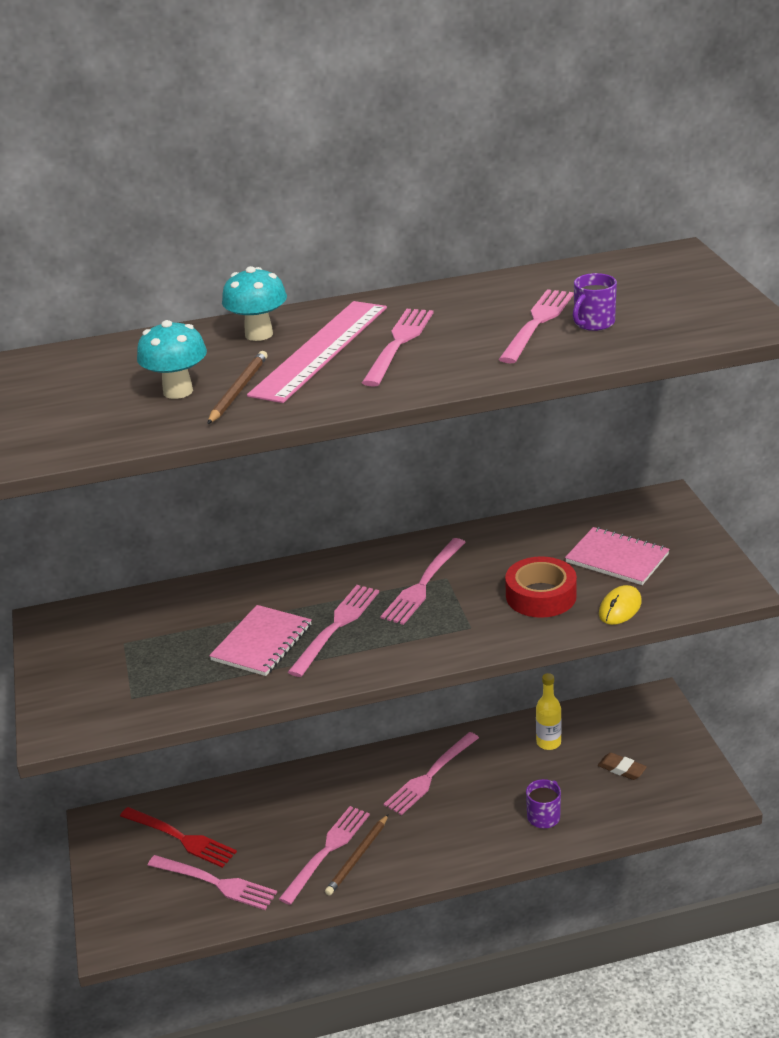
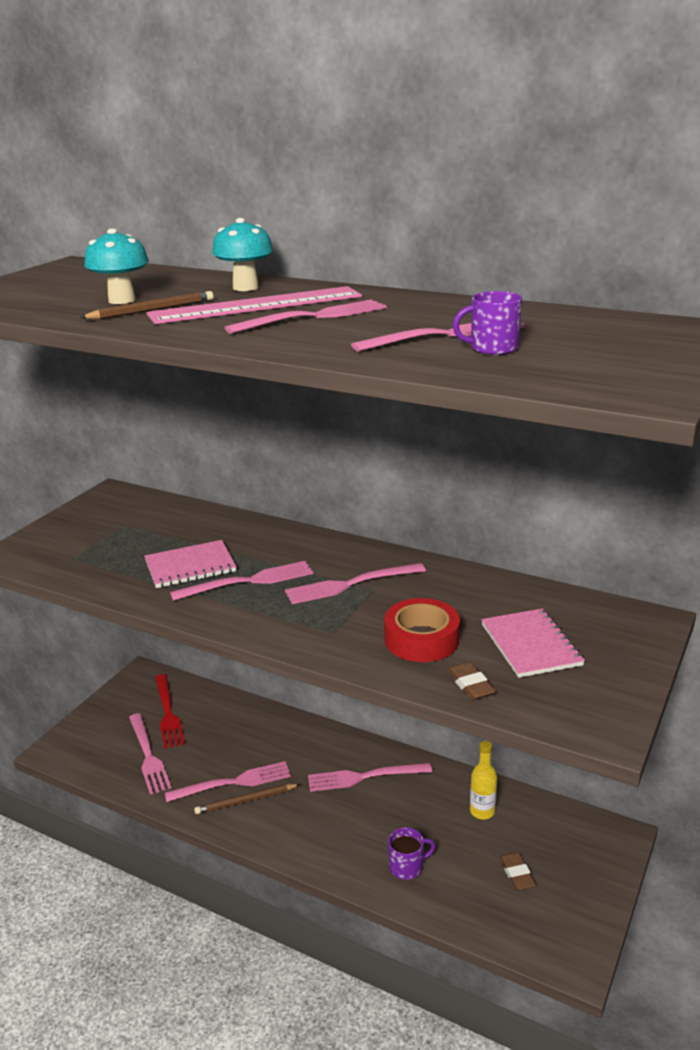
camera: 40 degrees right, 5 degrees down
(620, 608) = (470, 685): yellow mouse -> brown eraser

